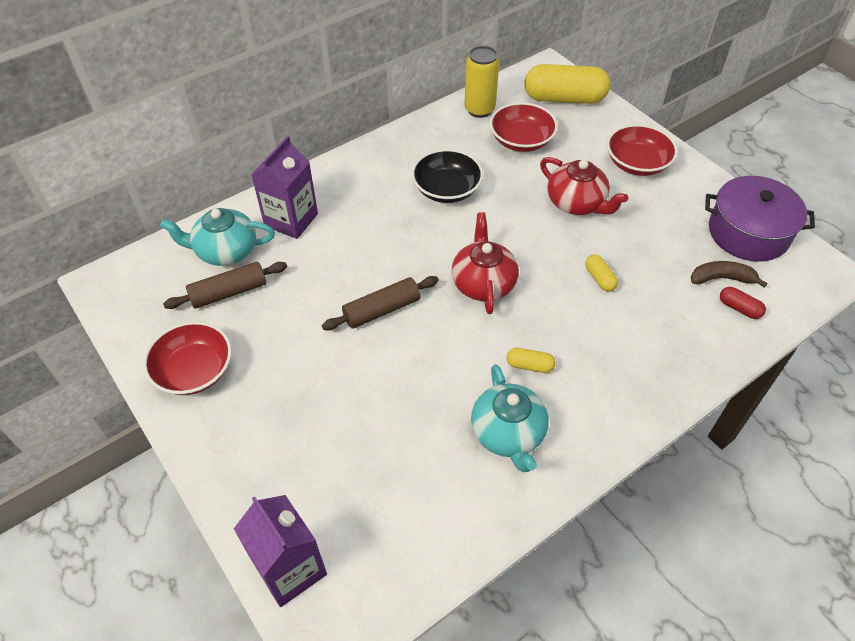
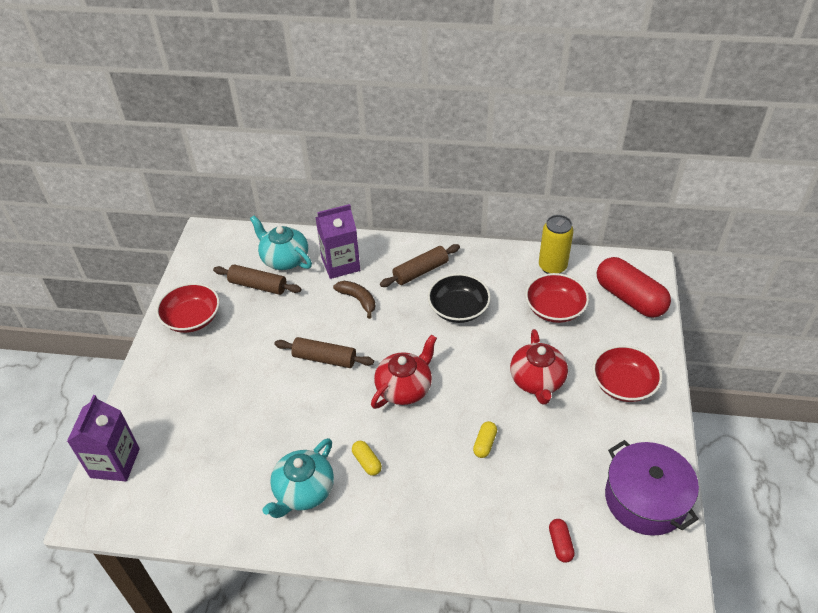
camera: 45 degrees right, 5 degrees down
(375, 180) = (420, 271): none -> brown rolling pin
(564, 98) = (629, 298): yellow capsule -> red capsule
(722, 278) = (576, 514): brown banana -> brown banana (358, 300)

